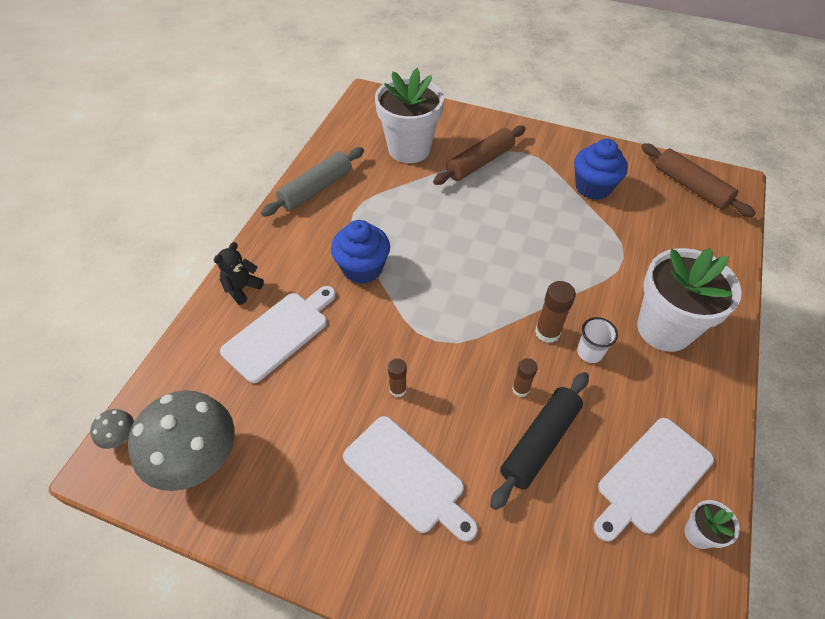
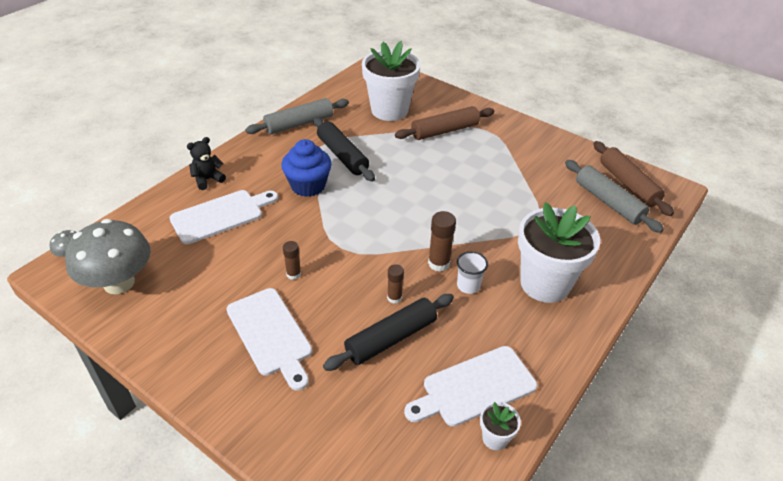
camera: 15 degrees right, 10 degrees down
(383, 220) = (342, 155): none -> black rolling pin
(593, 187) = (536, 167): blue cupcake -> none
(682, 213) = (608, 202): none -> grey rolling pin

